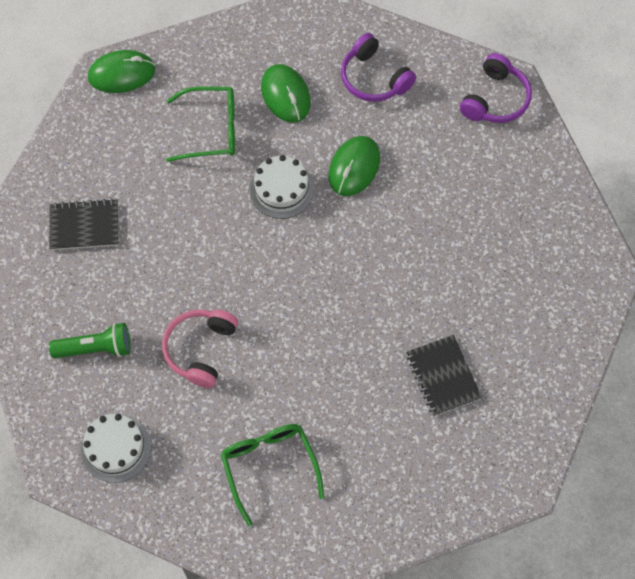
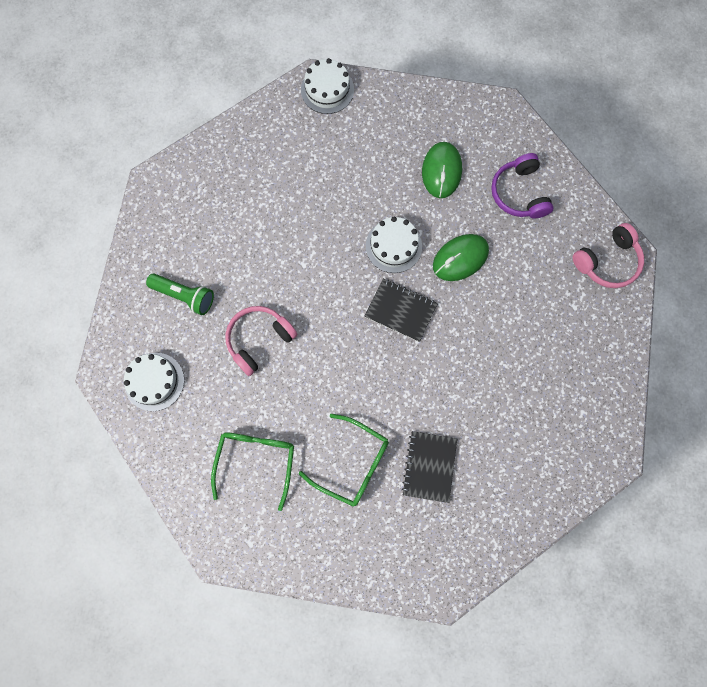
camera: 30 degrees right, 10 degrees up
(84, 226) = (231, 196): black notebook -> black notebook (400, 310)
(122, 74) = (327, 90): green mouse -> white cake
(211, 130) = (368, 169): green glasses -> green glasses (352, 463)
(495, 99) = (607, 262): purple headphones -> pink headphones

